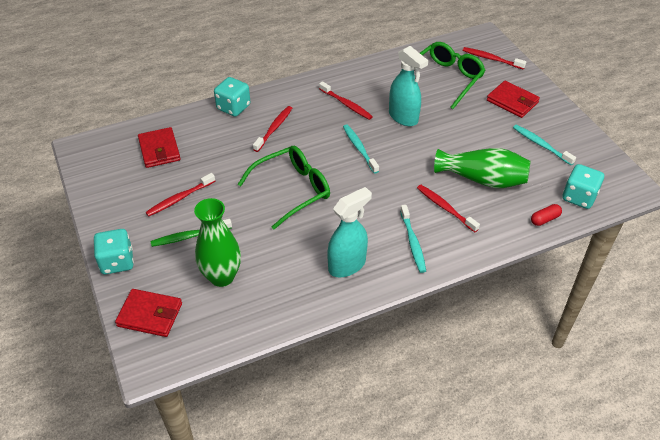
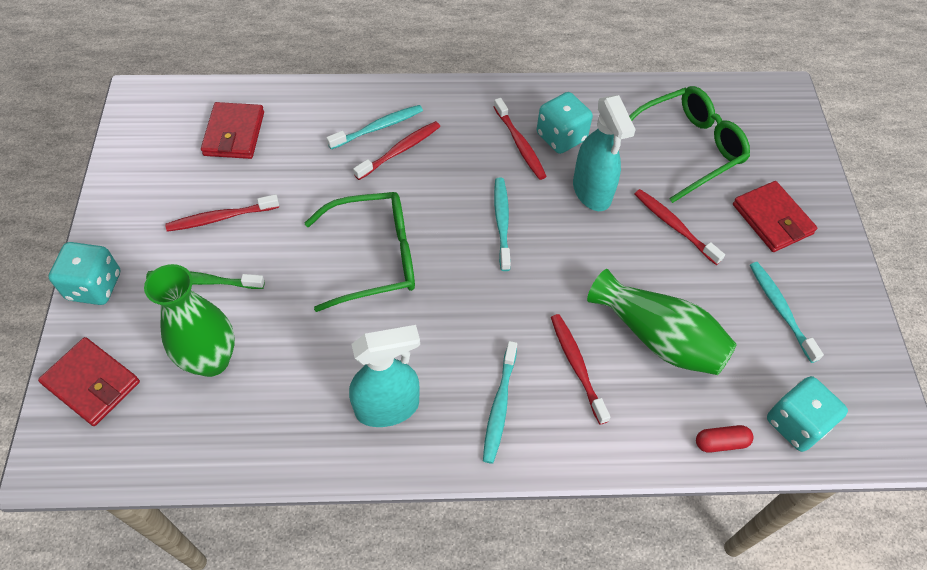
camera: 20 degrees right, 10 degrees up
(233, 107) = (363, 99): turquoise dice -> turquoise dice (561, 137)
(252, 120) = (378, 127): none -> turquoise toothbrush
(491, 59) = (776, 136): red toothbrush -> red toothbrush (674, 226)

